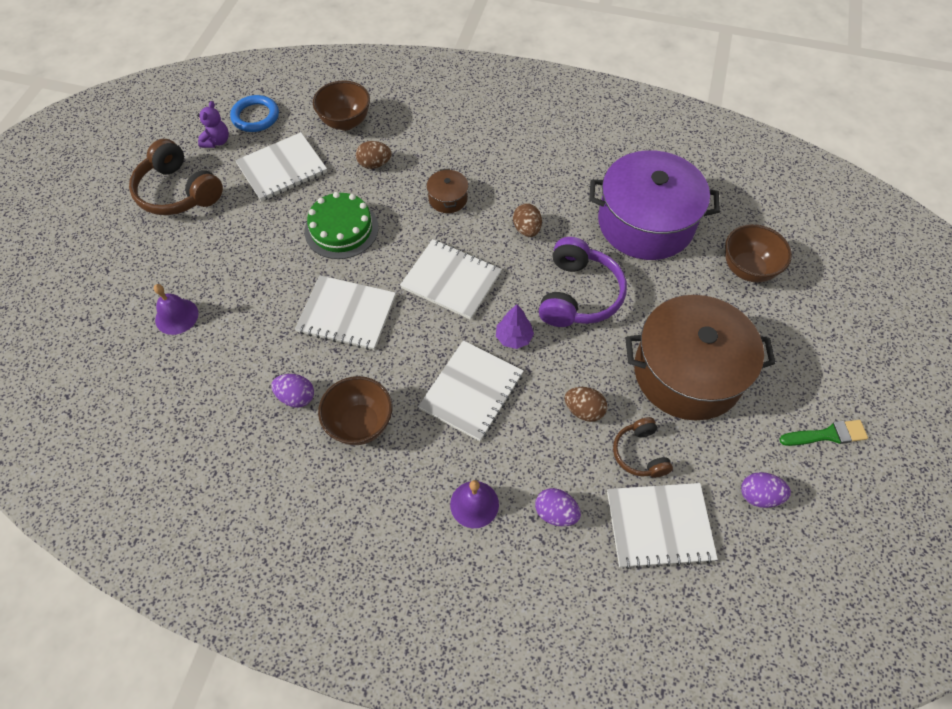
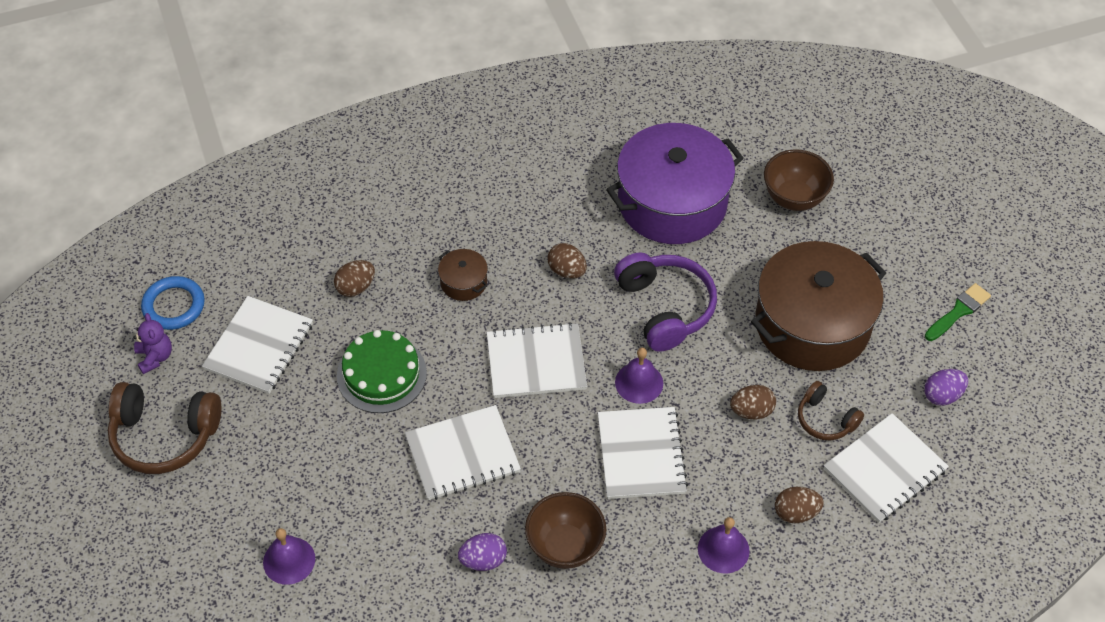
camera: 35 degrees left, 5 degrees down
(345, 122) = (283, 258): brown bowl -> none
(514, 337) = (639, 382): purple tree -> purple bell
(555, 513) = (796, 513): purple egg -> brown egg

